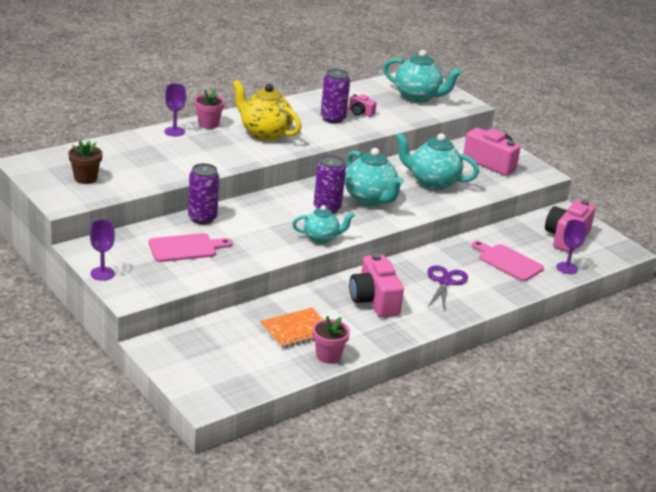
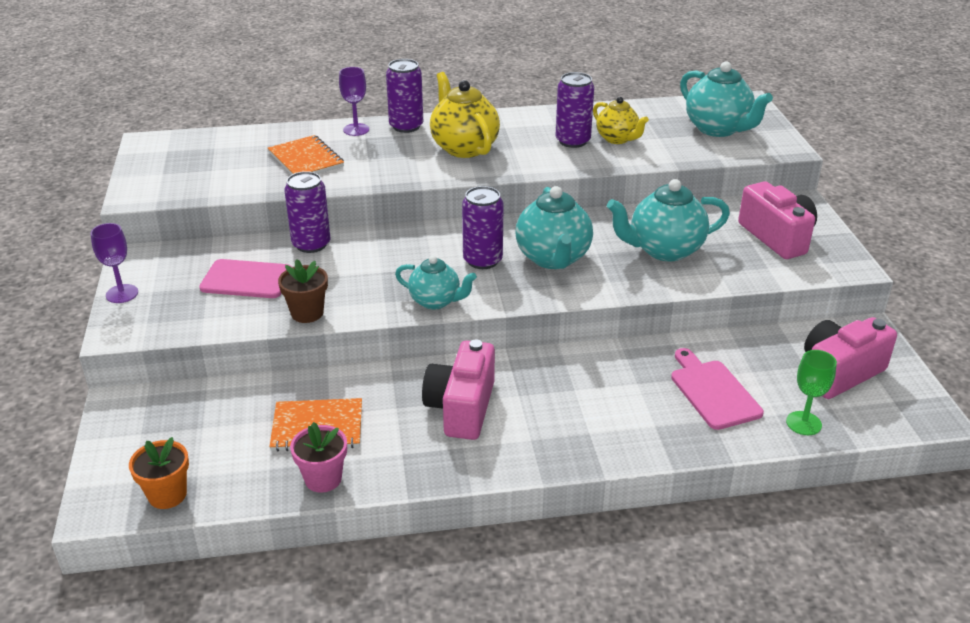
camera: 30 degrees right, 5 degrees up
(85, 178) = (194, 170): brown flower pot -> brown flower pot (307, 313)
(161, 158) = (306, 159): none -> orange notebook
(208, 124) = (406, 126): pink flower pot -> purple can
(241, 386) = (167, 495): none -> orange flower pot
(360, 113) = (617, 139): pink camera -> yellow teapot
(432, 182) = (664, 250): turquoise teapot -> turquoise teapot turned 60 degrees counterclockwise
(445, 282) = (589, 403): purple scissors -> none
(567, 268) = (803, 423): purple goblet -> green goblet

